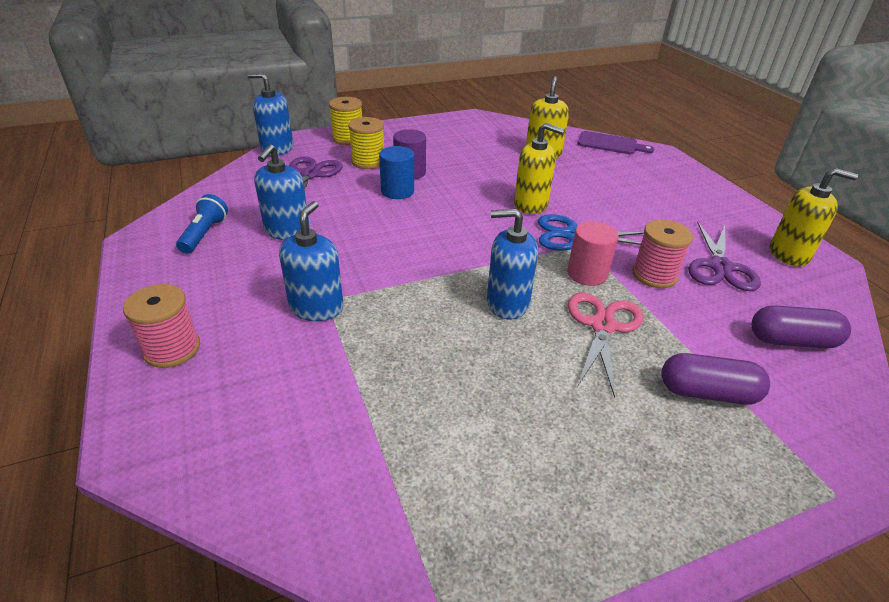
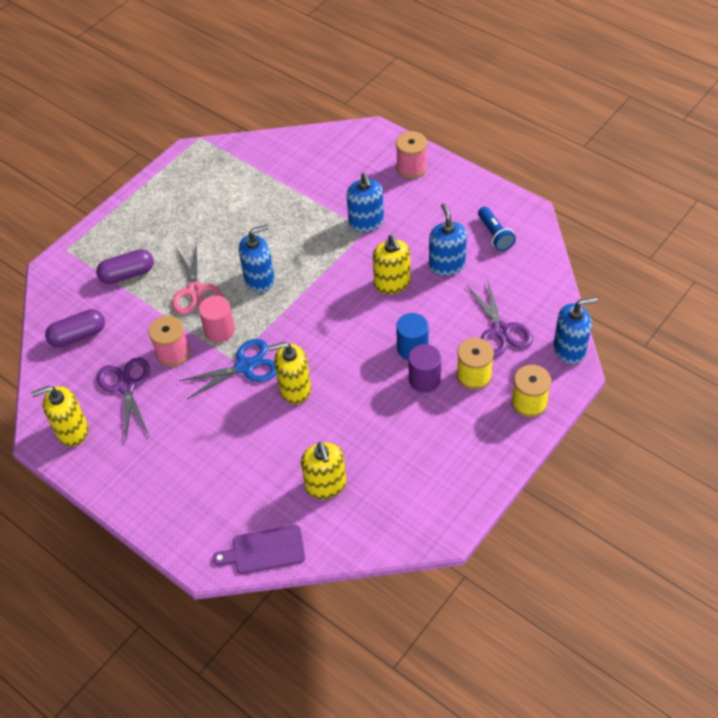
camera: 155 degrees right, 15 degrees up
(359, 239) = (392, 283): none -> yellow soap dispenser

